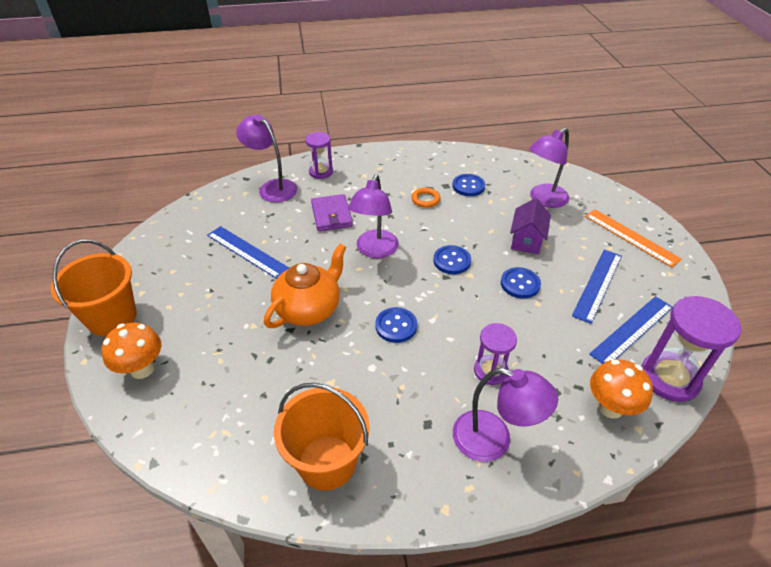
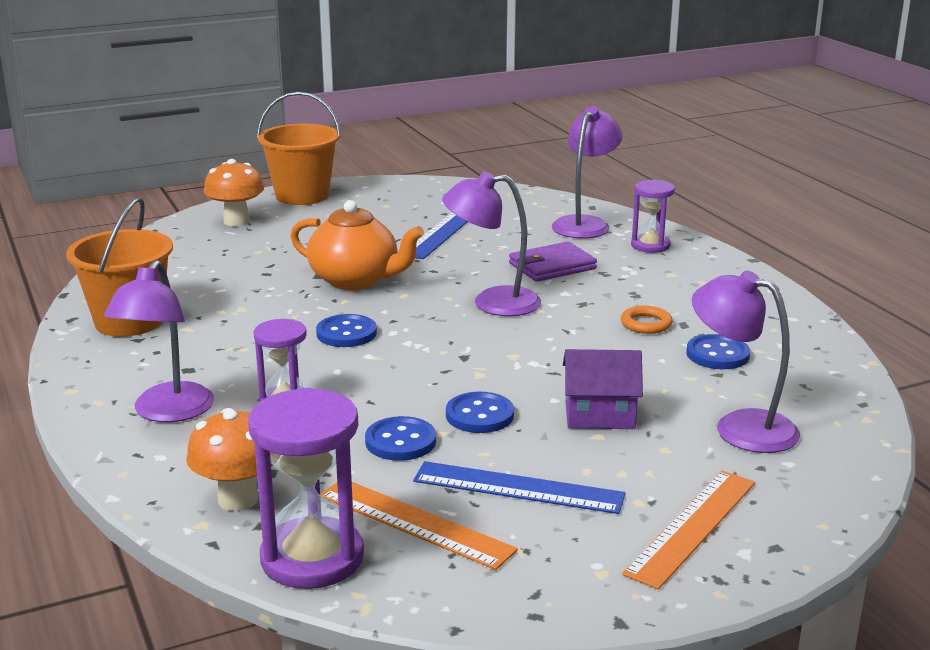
camera: 75 degrees right, 20 degrees down
(452, 261) = (503, 358): blue button -> blue button (400, 441)
(632, 330) = (415, 523): blue ruler -> orange ruler

